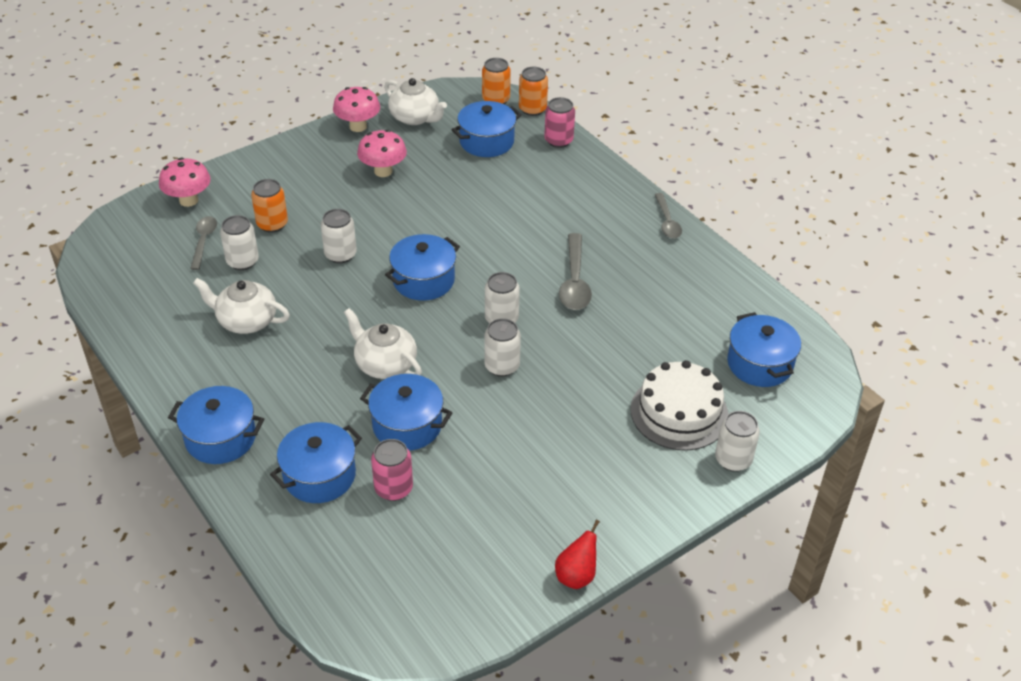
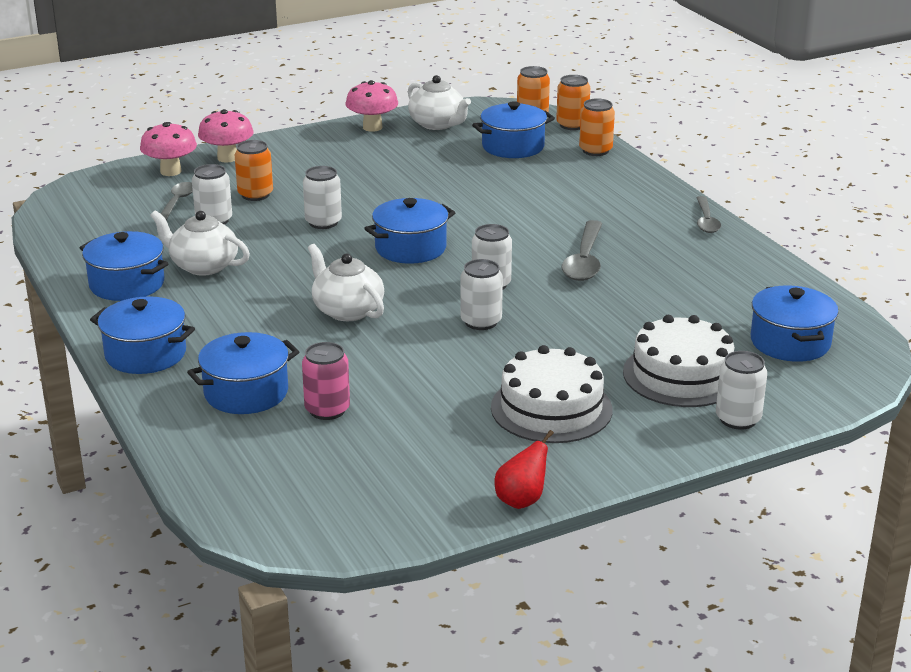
camera: 10 degrees right, 15 degrees down
(383, 171) = (390, 162): pink mushroom -> pink mushroom (227, 158)
(407, 425) = (358, 360): blue pot -> blue pot (127, 284)
(558, 141) = (595, 150): pink can -> orange can
(580, 465) = (551, 408): none -> white cake

